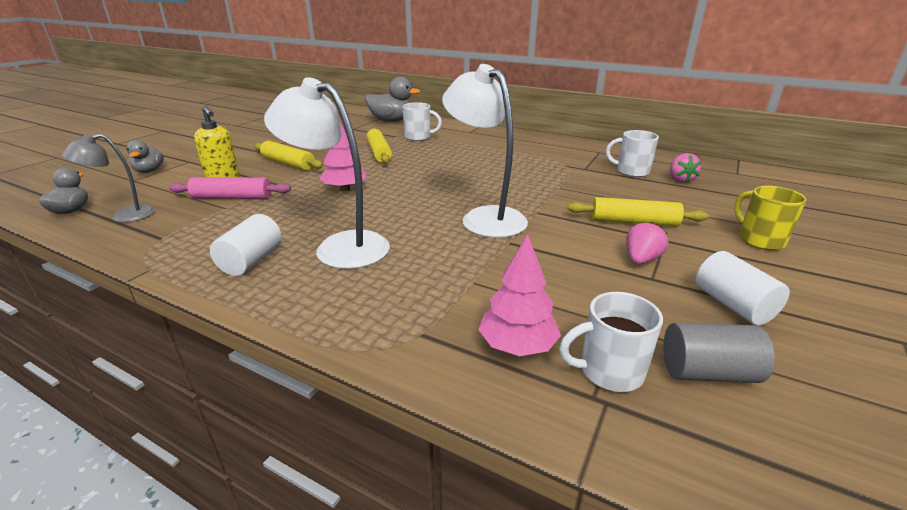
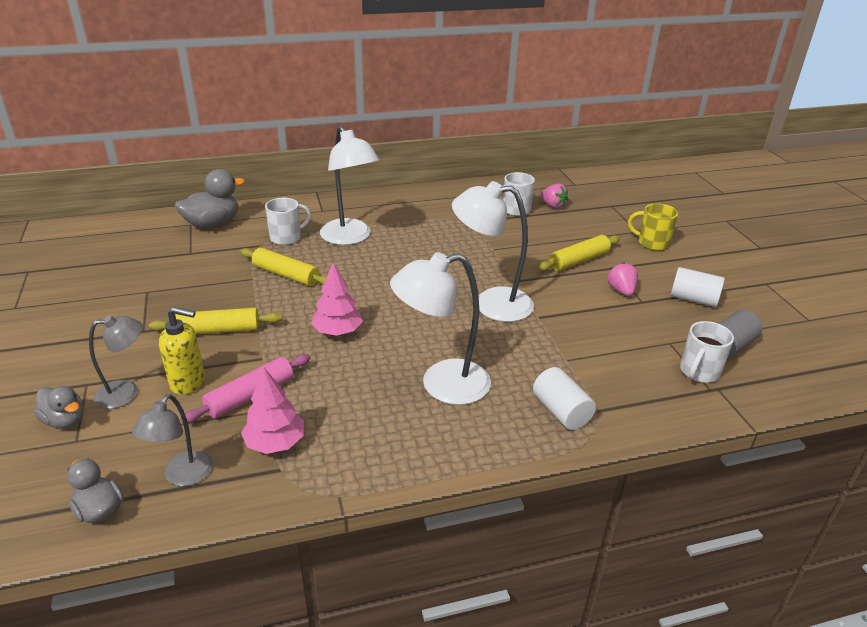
camera: 45 degrees left, 5 degrees up
(193, 171) = (126, 392): none -> grey lamp
(251, 261) = (403, 436): white cylinder -> white cylinder (561, 411)
(458, 149) = (350, 238): none -> white lamp
(517, 346) = (648, 385): pink tree -> pink tree (275, 443)

